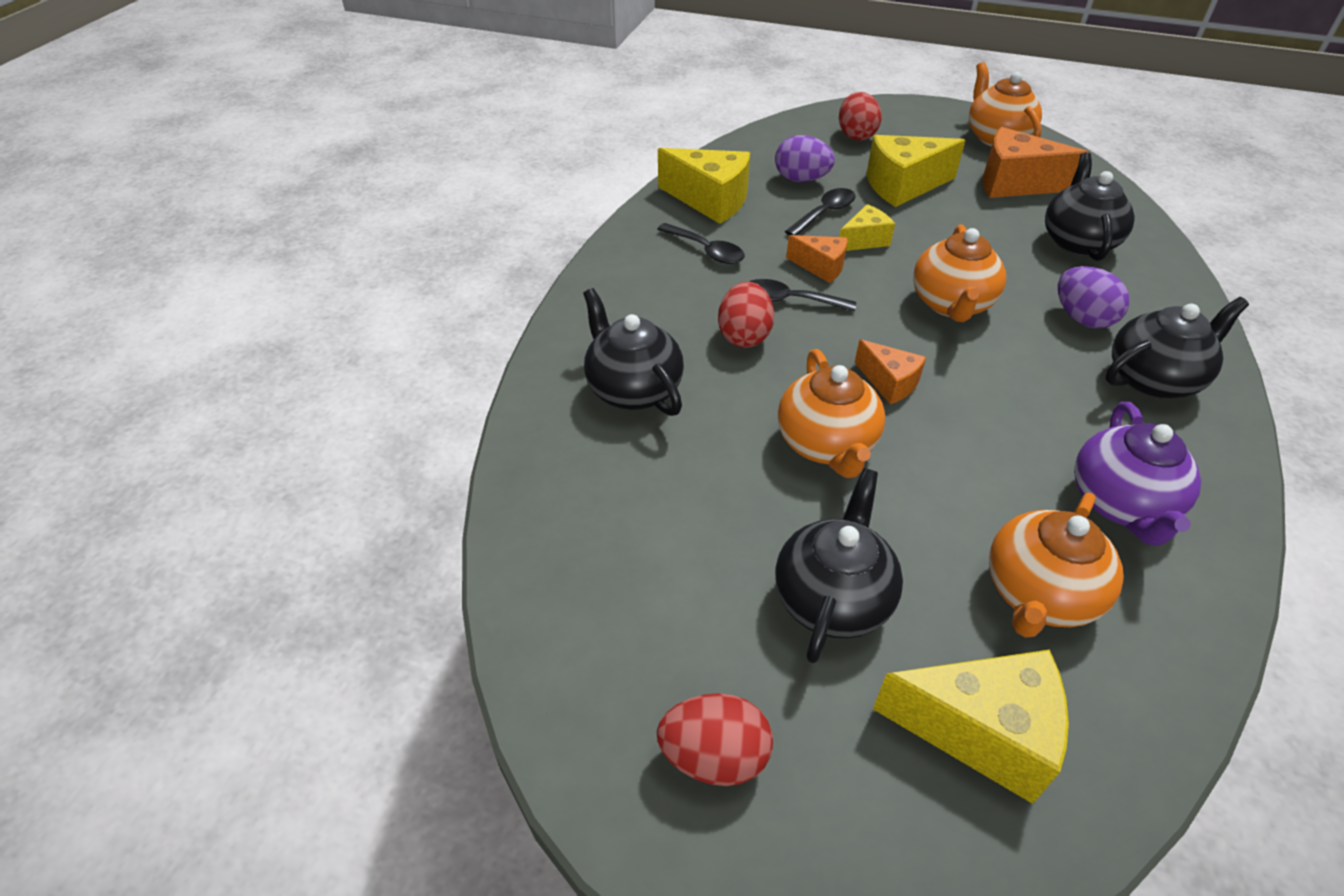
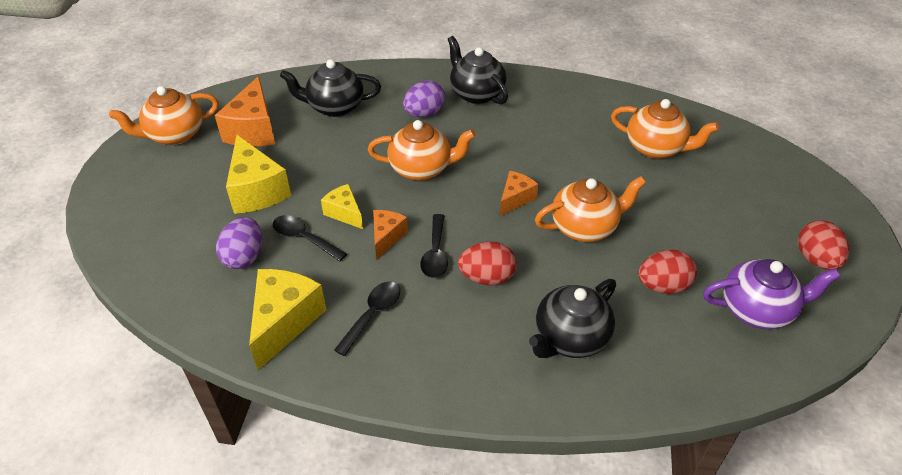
camera: 100 degrees left, 0 degrees up
(832, 598) = (699, 220): black teapot -> none
(856, 135) = (159, 221): red egg -> red egg (663, 286)
(980, 731) = (743, 170): yellow cheese -> none
(1120, 504) = (581, 116): purple teapot -> purple teapot (757, 310)

